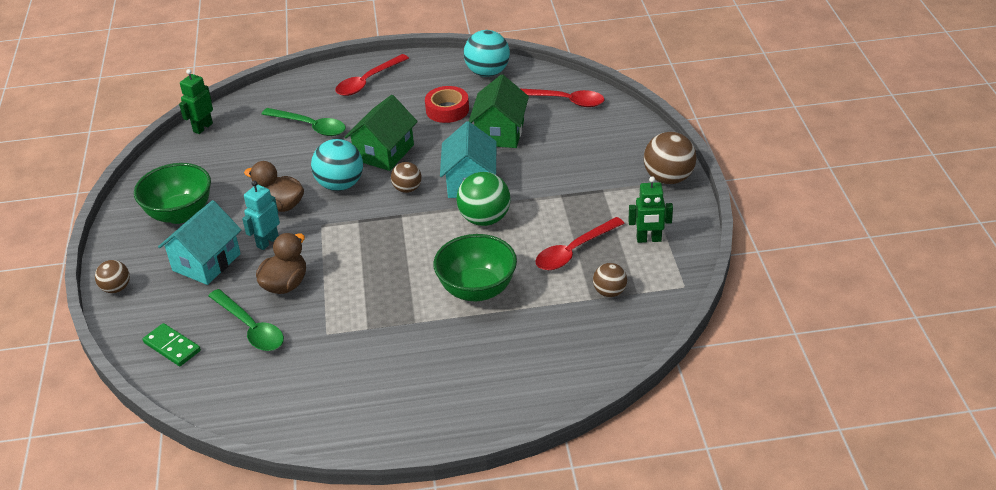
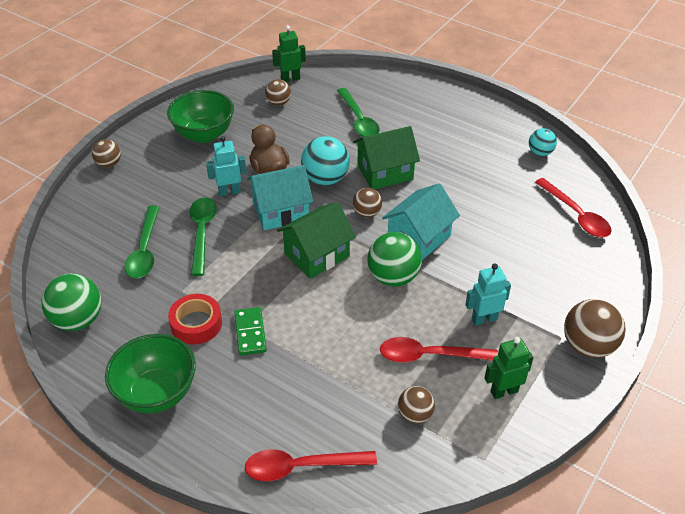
camera: 40 degrees right, 5 degrees up
(172, 347) = (88, 229): green domino -> green domino (250, 333)
(206, 262) = (177, 181): turquoise house -> turquoise house (281, 211)
(218, 152) = (278, 103): none -> brown ball
(263, 412) = (78, 320): none -> green ball
(285, 284) = (202, 233): brown duck -> green spoon
(367, 81) = (439, 107): red spoon -> red spoon (301, 467)
(447, 110) = (472, 166): red tape -> red tape (196, 324)
(477, 290) = (318, 333): green bowl -> green bowl (157, 393)
(487, 72) = (540, 152): turquoise ball -> turquoise ball, size x0.59
(500, 133) = (490, 211): green house -> green house (316, 255)
(582, 205) = (484, 319): none -> turquoise robot
(649, 239) = (504, 391): green robot -> green robot turned 120 degrees clockwise

